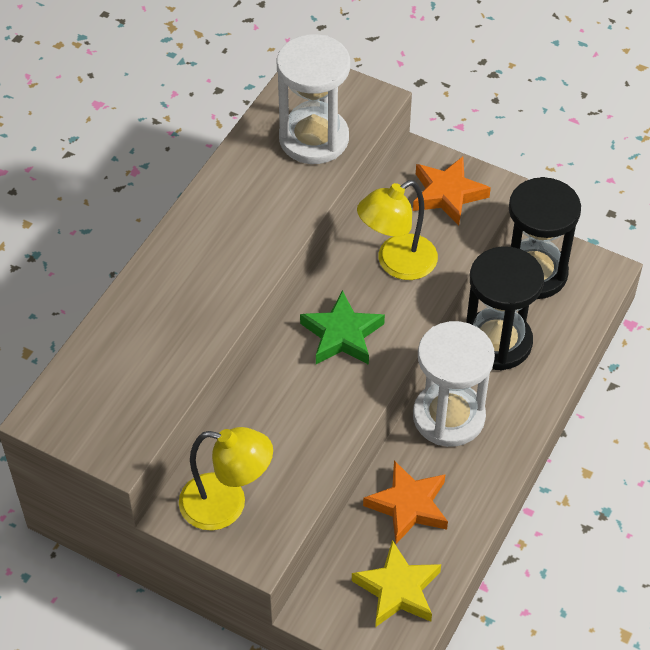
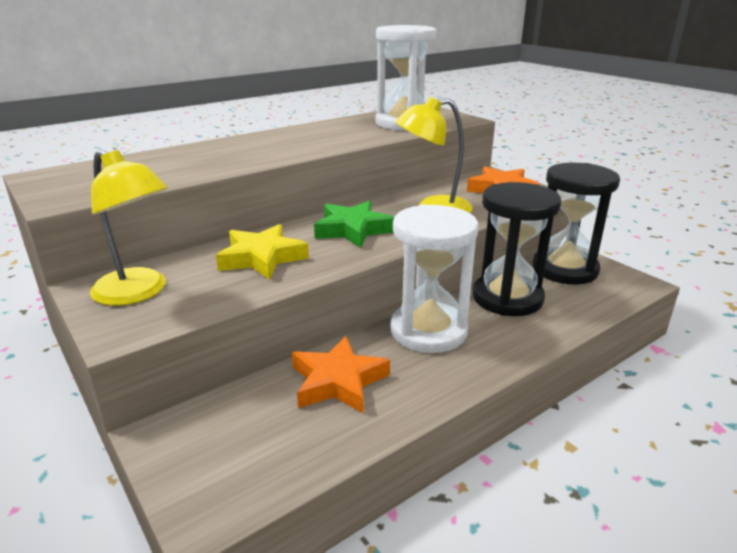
camera: 25 degrees right, 25 degrees down
(398, 589) = (264, 449): yellow star -> yellow star (262, 258)

